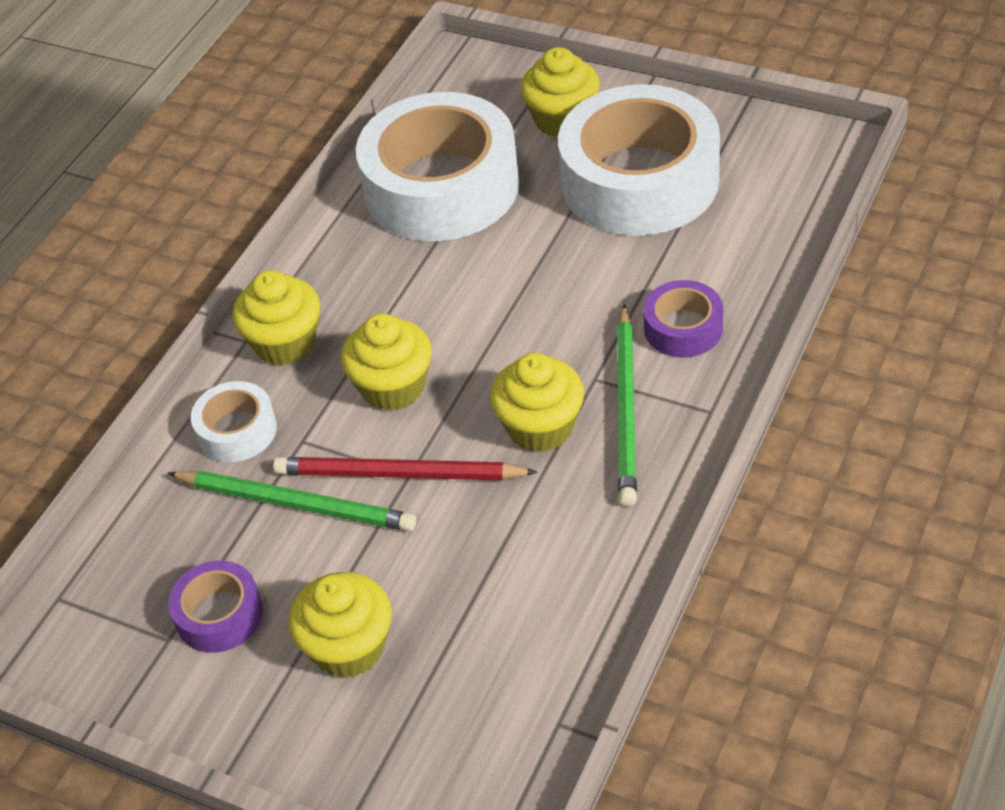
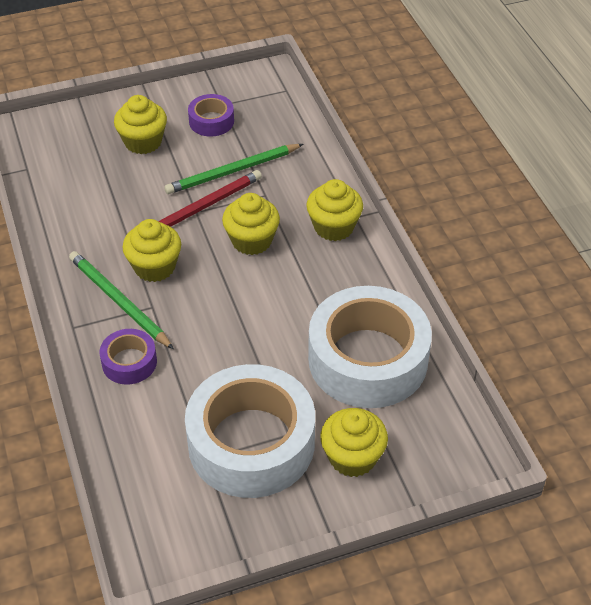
camera: 130 degrees right, 0 degrees up
(237, 430) = (301, 180): white tape -> none

